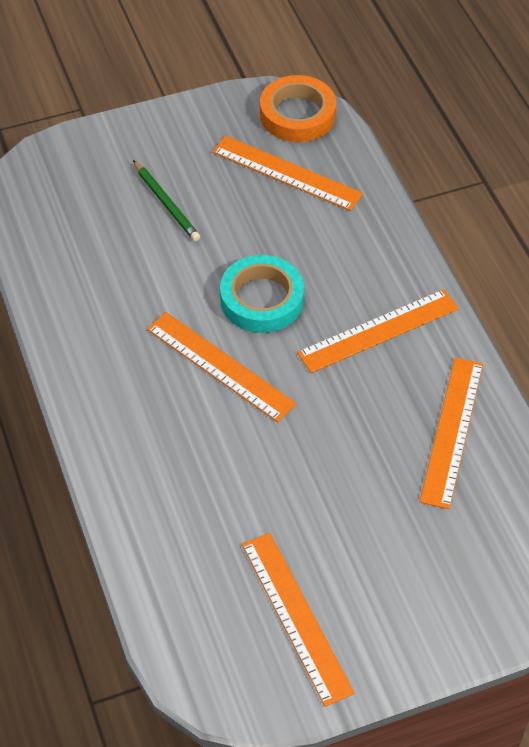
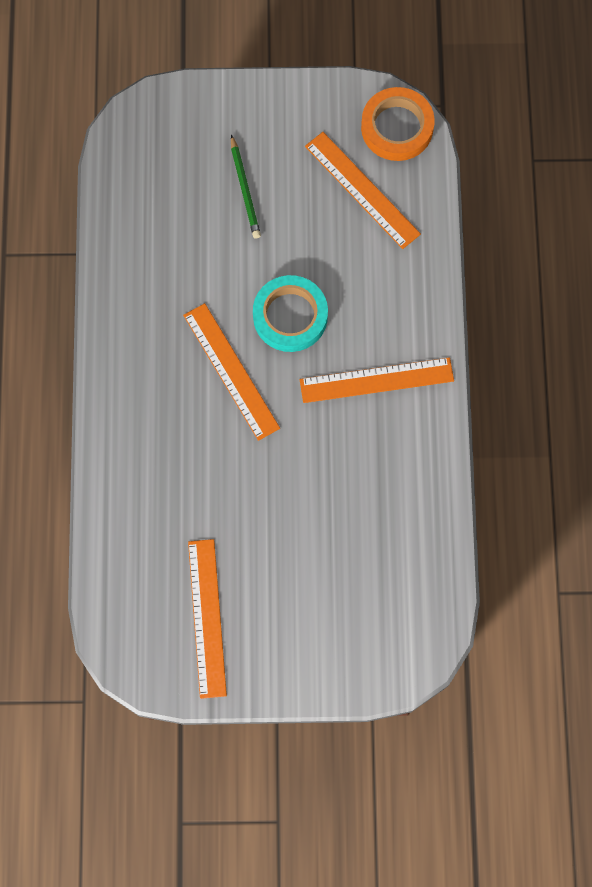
camera: 20 degrees right, 20 degrees up
(452, 431) = (397, 497): orange ruler -> none

